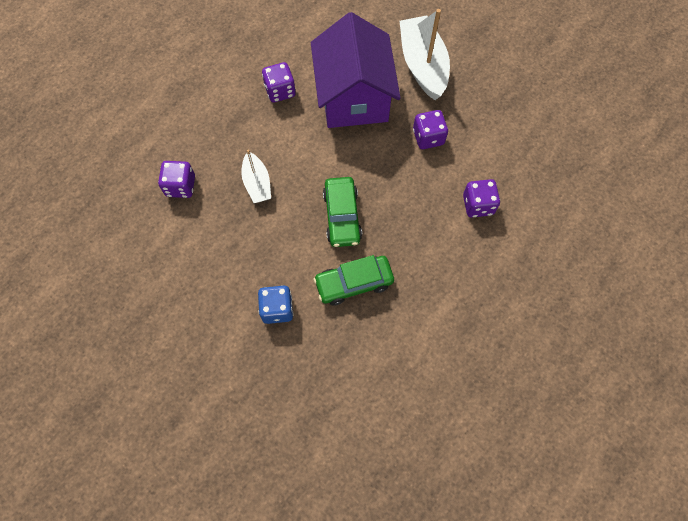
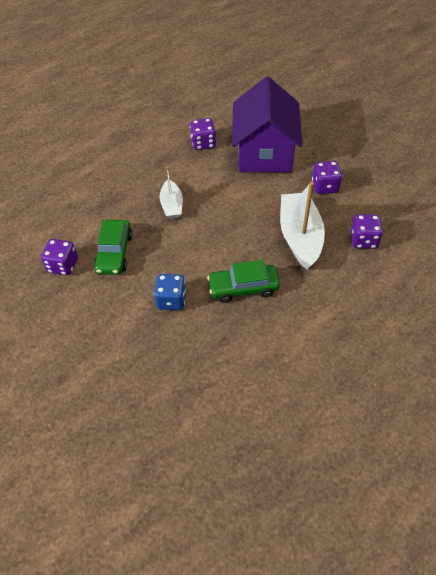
camera: 10 degrees right, 15 degrees down
(180, 186) = (107, 201): purple dice -> purple dice (63, 265)
(342, 216) = (240, 236): green car -> green car (114, 253)
(423, 65) = (326, 136): white boat -> white boat (300, 237)

